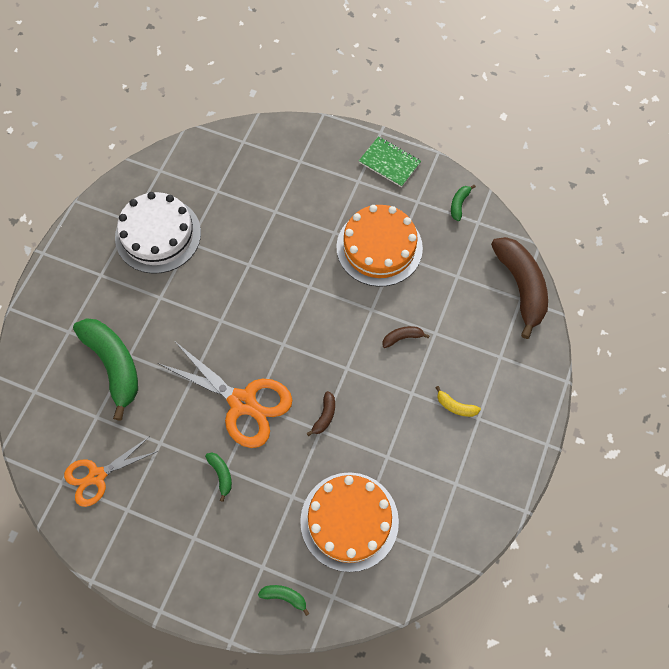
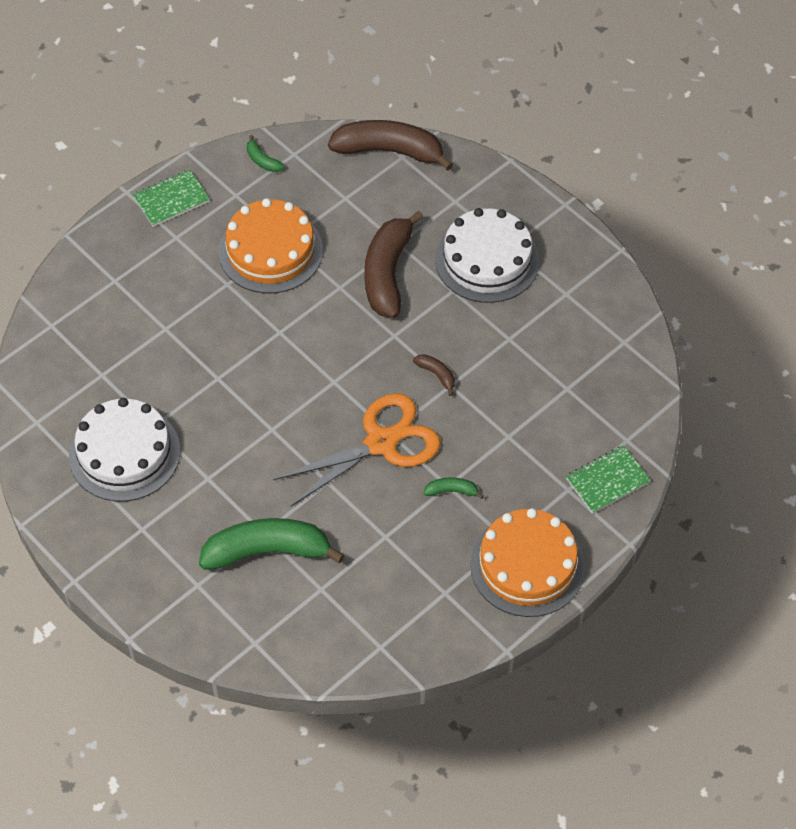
camera: 65 degrees left, 10 degrees down
(97, 476) = (392, 609): orange scissors -> none
(284, 597) = (607, 480): green banana -> green notebook
(349, 521) = (558, 396): orange cake -> orange cake (527, 565)
(402, 338) = (387, 273): brown banana -> brown banana, size x2.34
(455, 406) = (487, 260): yellow banana -> white cake

